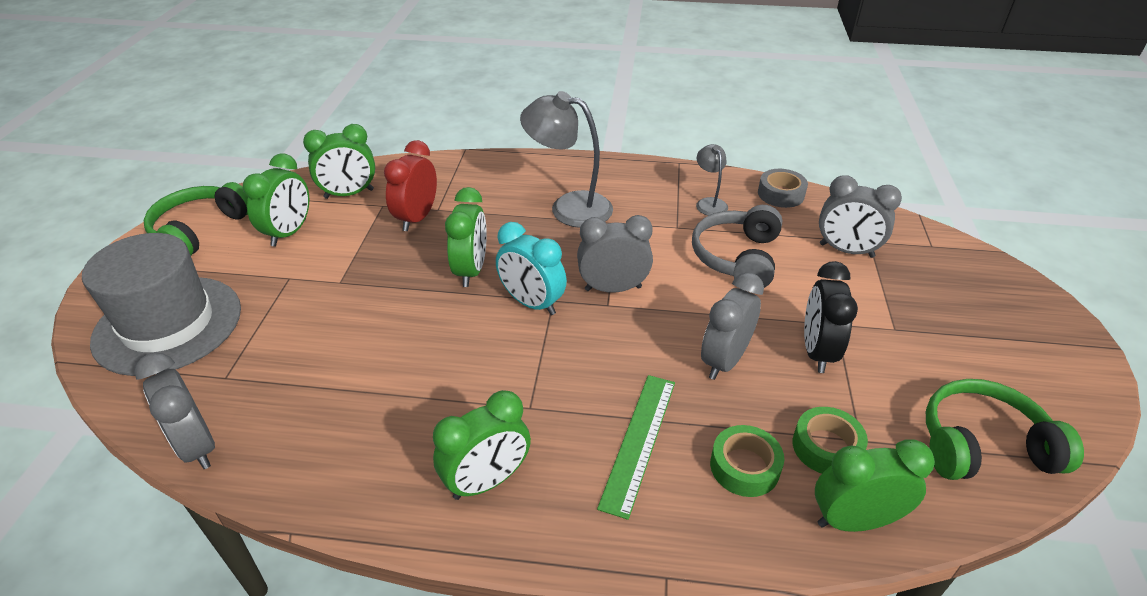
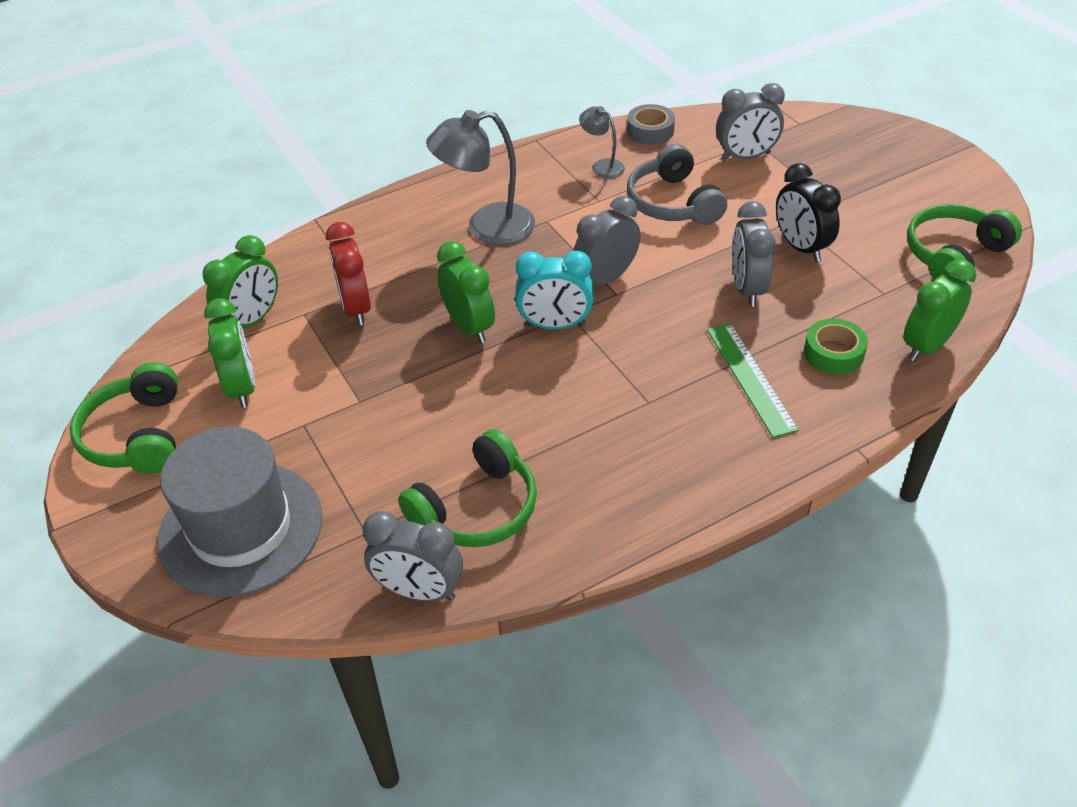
camera: 35 degrees left, 5 degrees up
(309, 409) = (477, 508): none -> green headphones
(487, 481) = (679, 468): green clock -> none
(826, 447) = (869, 310): green tape -> none

